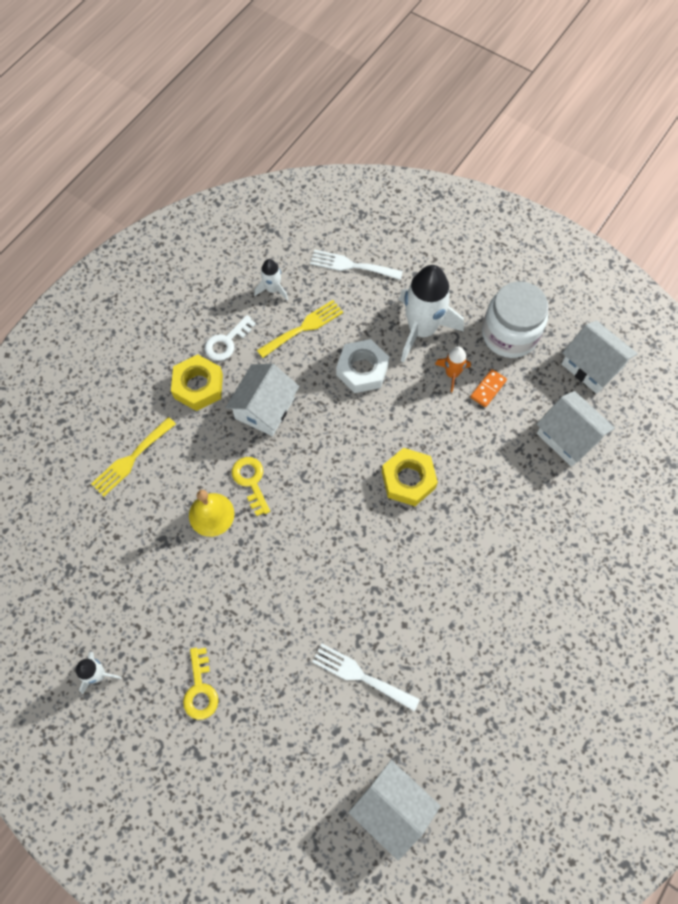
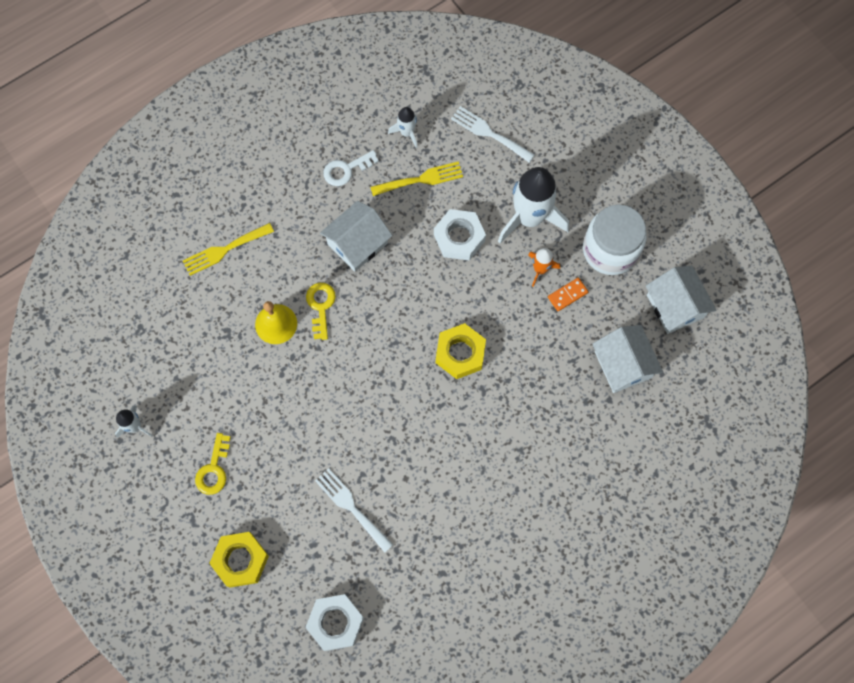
camera: 20 degrees right, 5 degrees up
(198, 386) = (306, 203): yellow nut -> yellow nut (240, 560)
(392, 808) = (335, 622): white house -> white nut

